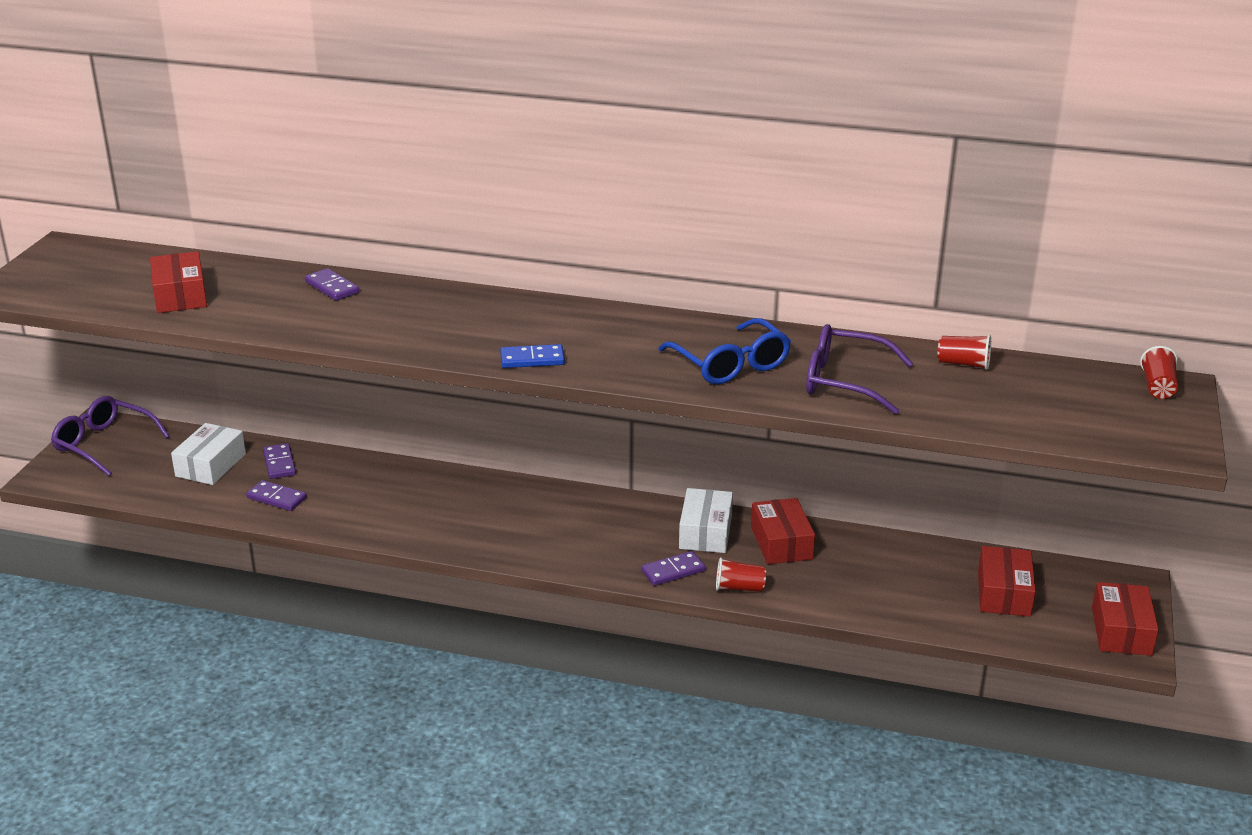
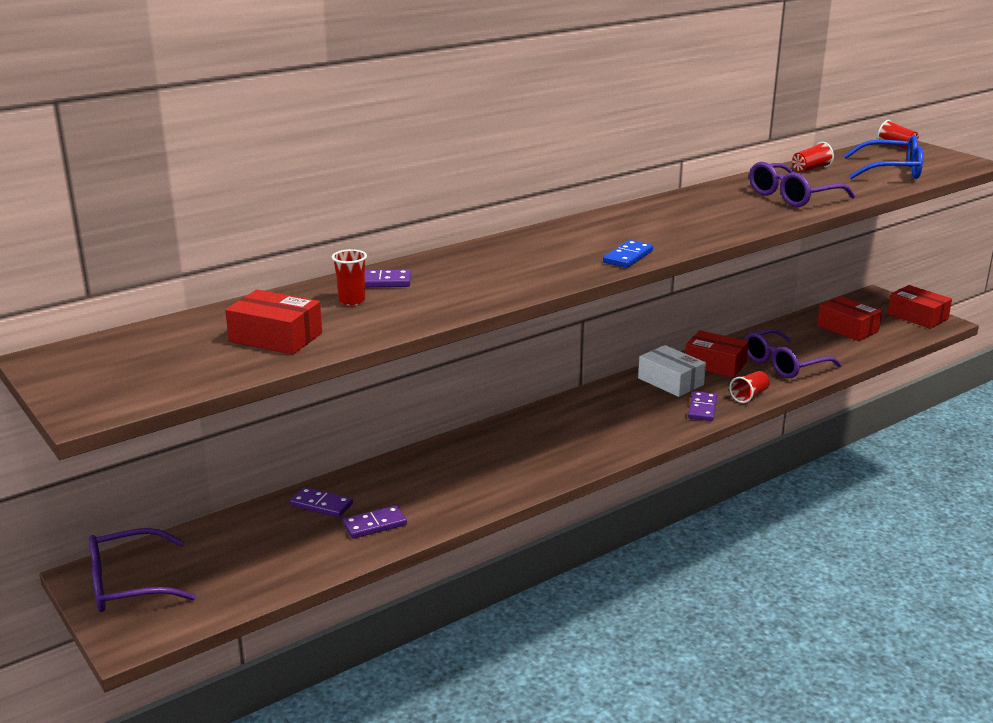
camera: 50 degrees left, 5 degrees down
(211, 465) = (267, 539): white box -> none
(280, 292) = (352, 301): none -> red cup
(729, 364) = (724, 213): blue glasses -> blue glasses (890, 171)
(846, 583) = (784, 364): none -> purple glasses

